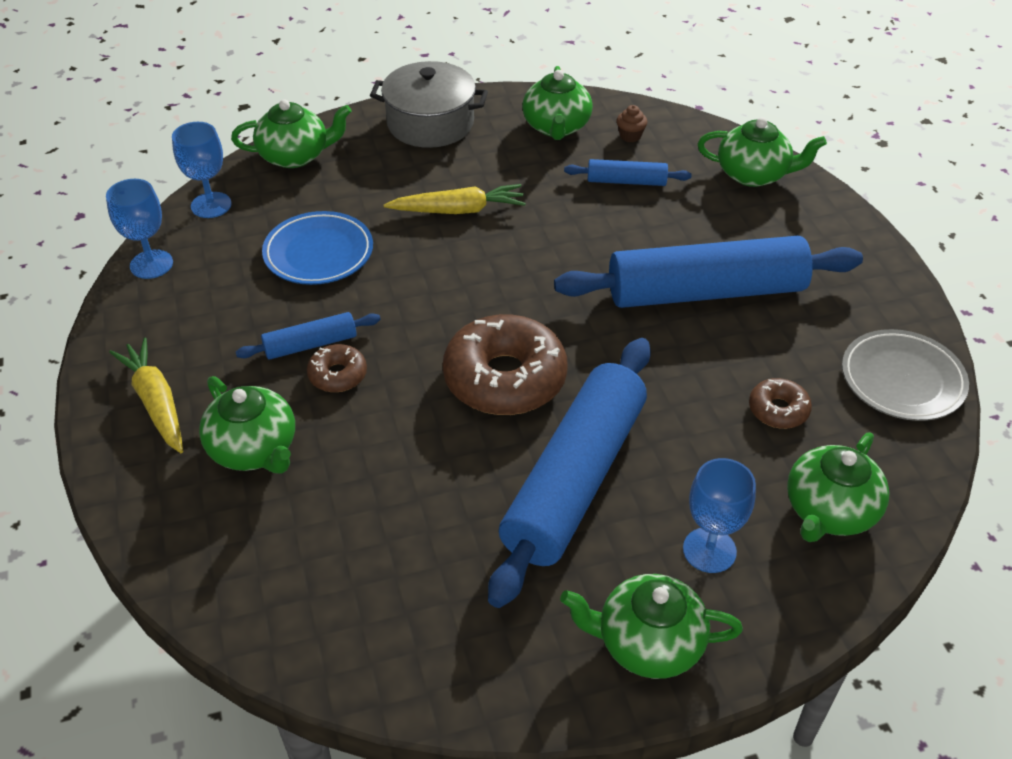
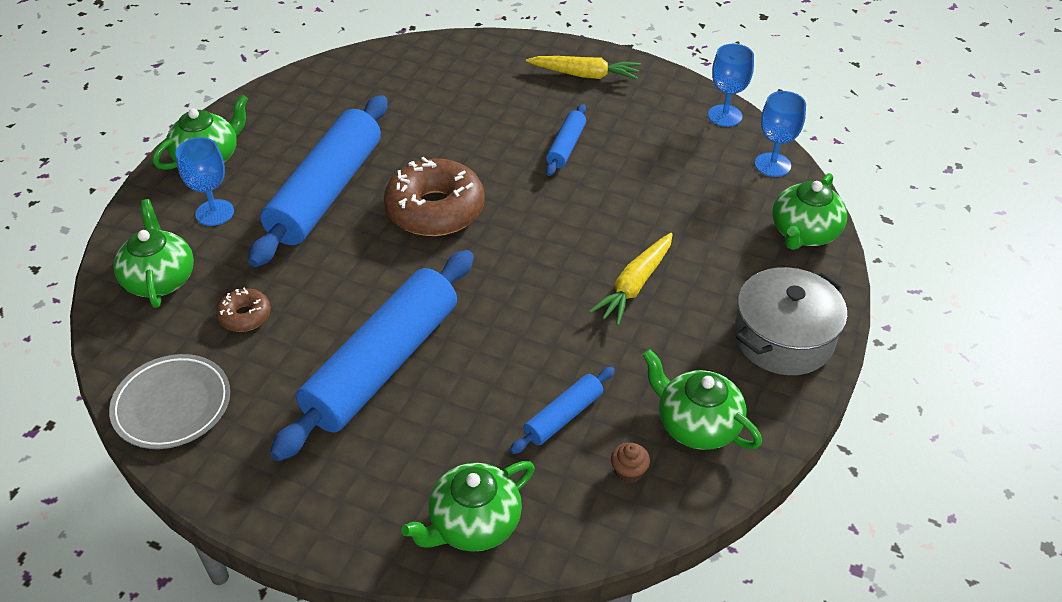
camera: 130 degrees right, 0 degrees up
(254, 449) = (505, 93): green teapot -> none
(318, 253) = (658, 190): blue plate -> none
(338, 375) = (525, 145): brown donut -> none
(575, 479) = (326, 192): blue rolling pin -> blue rolling pin turned 45 degrees clockwise

